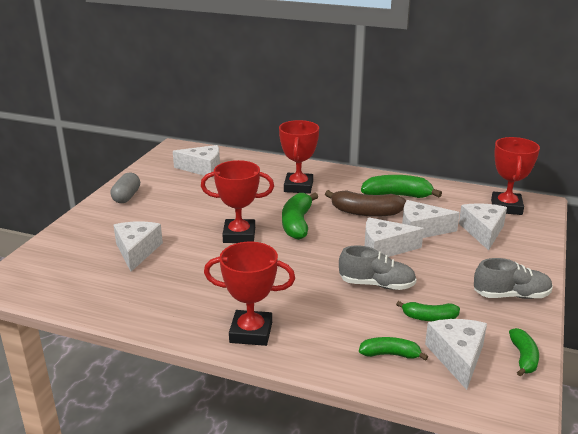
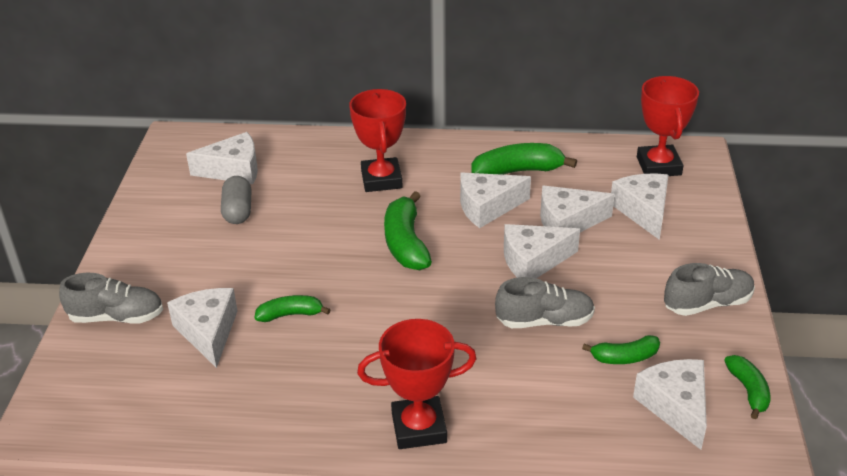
camera: 15 degrees left, 10 degrees up
(84, 233) = (117, 317): none -> grey shoe
(126, 197) = (146, 241): grey capsule -> grey capsule (238, 211)
(239, 235) = (336, 277): red trophy -> none
(365, 212) = (487, 207): brown banana -> white cheese
(390, 354) = (598, 421): green banana -> green banana (290, 315)

